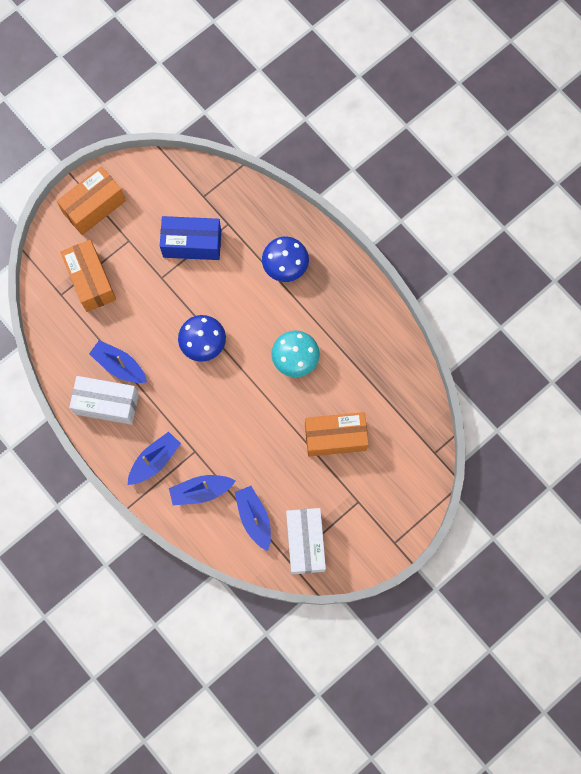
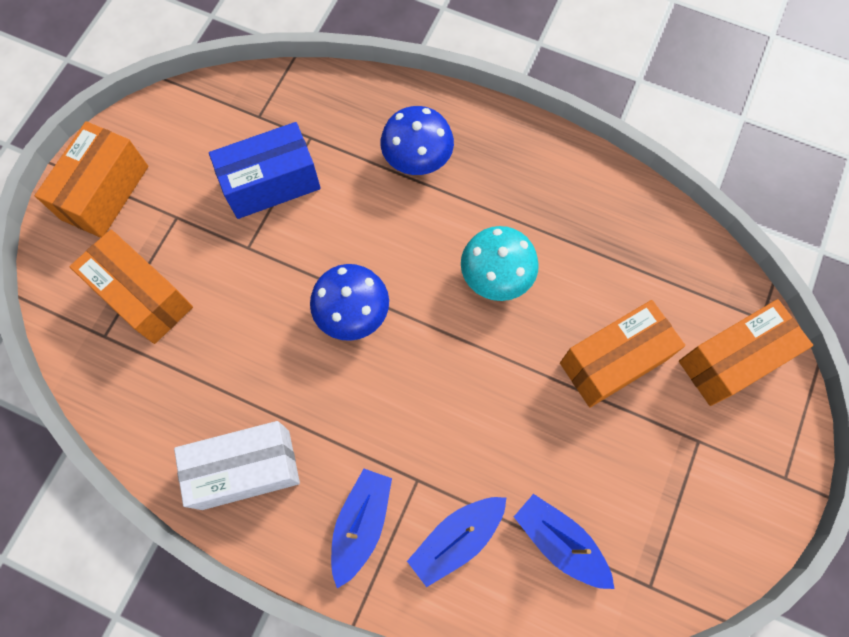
camera: 25 degrees left, 5 degrees down
(119, 365) = (239, 401): blue boat -> none
(305, 543) = (657, 544): white box -> none
(403, 467) = (731, 360): none -> orange box

